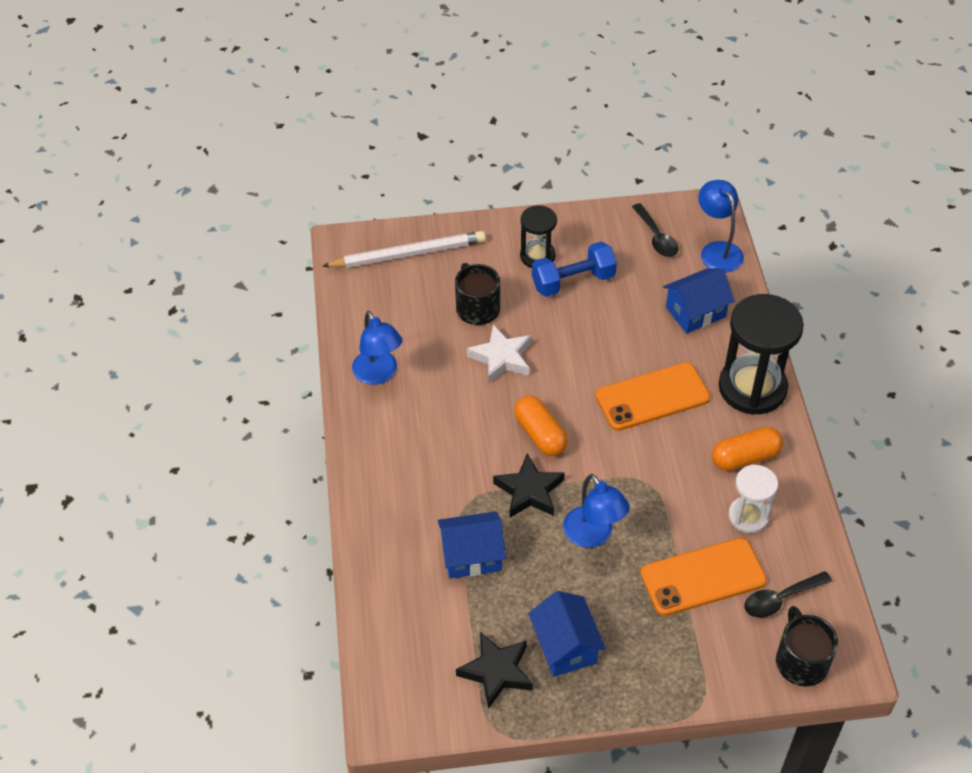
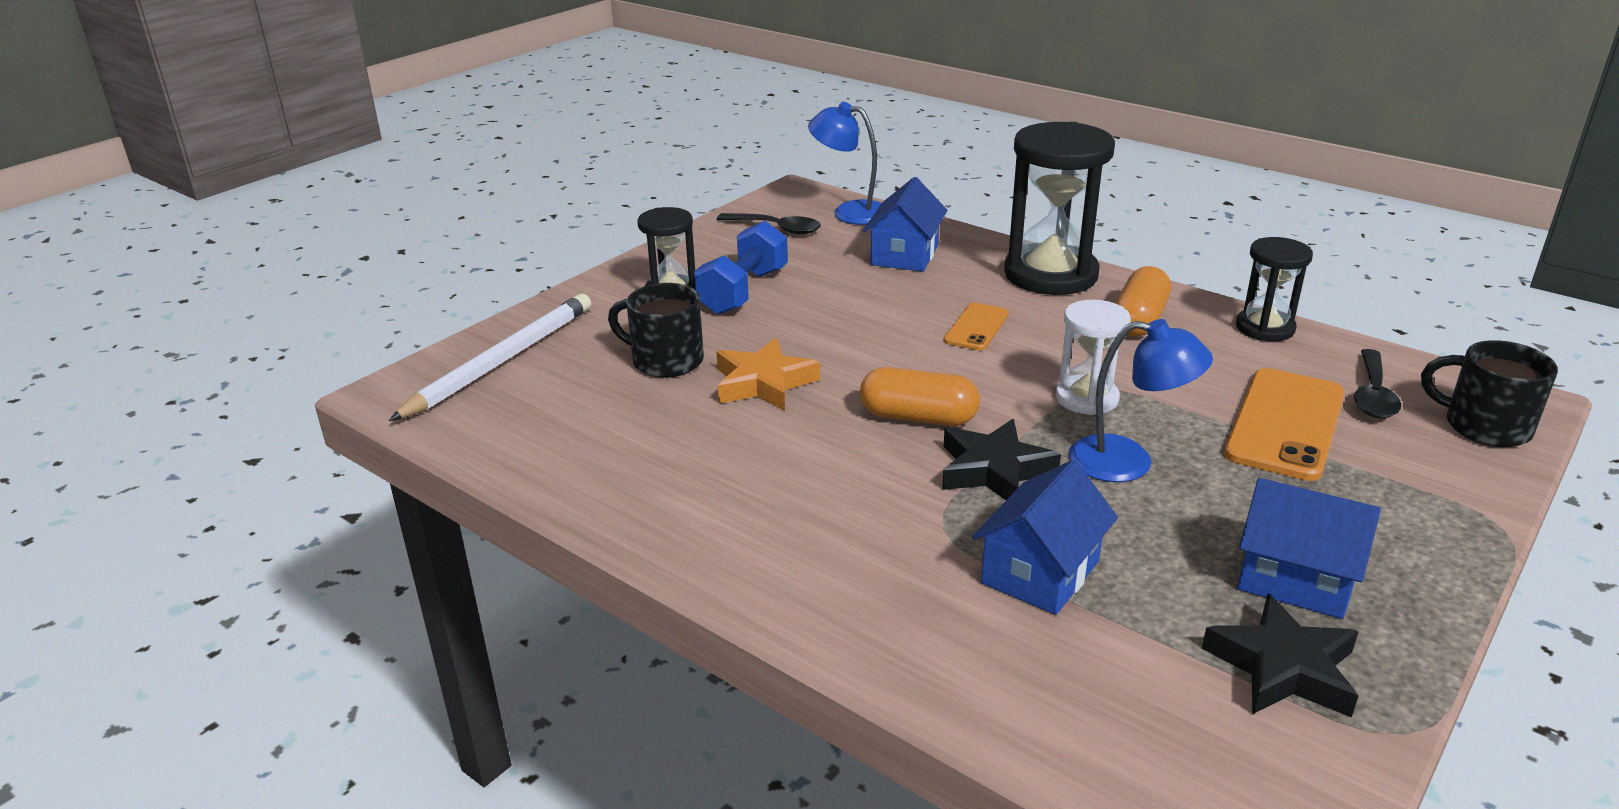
camera: 45 degrees left, 20 degrees down
(379, 374) = (626, 479): blue lamp -> none
(501, 358) = (763, 383): white star -> orange star
(652, 397) = (976, 327): orange phone -> orange phone, size x0.55
(748, 516) = (1225, 356): white hourglass -> white hourglass (1086, 398)
(804, 516) = (1265, 328): none -> black hourglass

